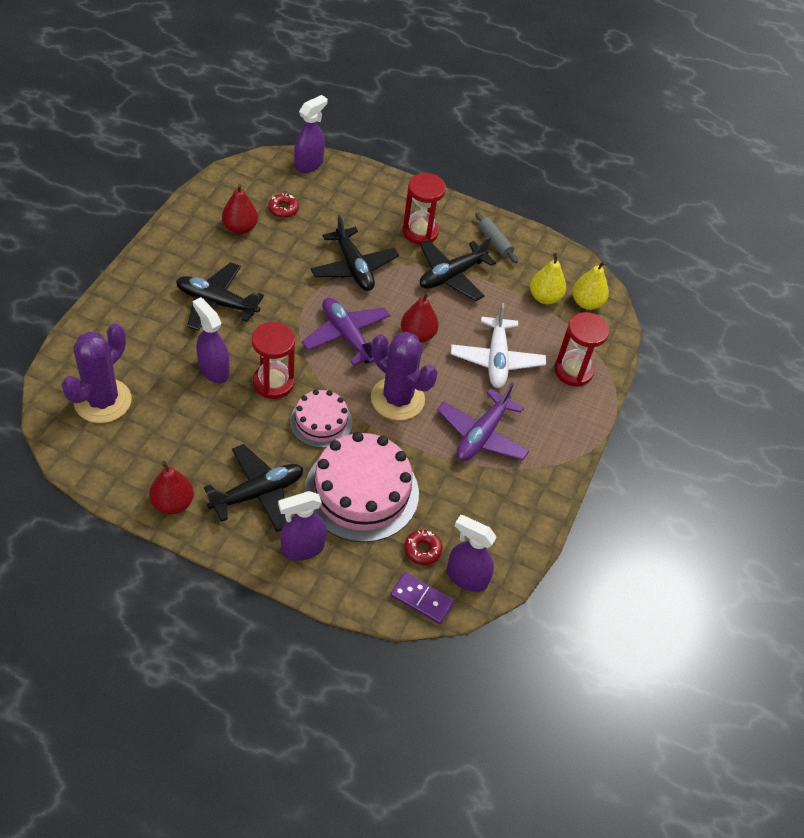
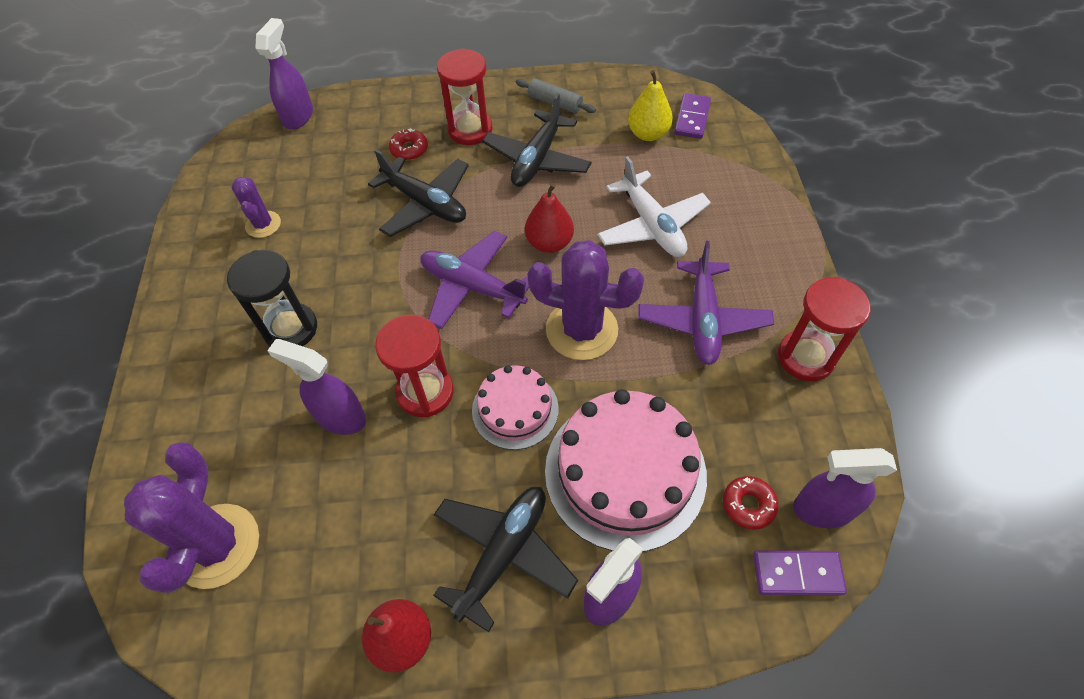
camera: 20 degrees left, 5 degrees up
(216, 303) = (290, 329): black plane -> black hourglass
(240, 228) = (263, 224): red pear -> purple cactus
(283, 209) = (301, 178): red donut -> red donut (409, 149)
(573, 371) = (736, 196): red hourglass -> red hourglass (805, 357)
(586, 303) = (692, 118): yellow pear -> purple domino

